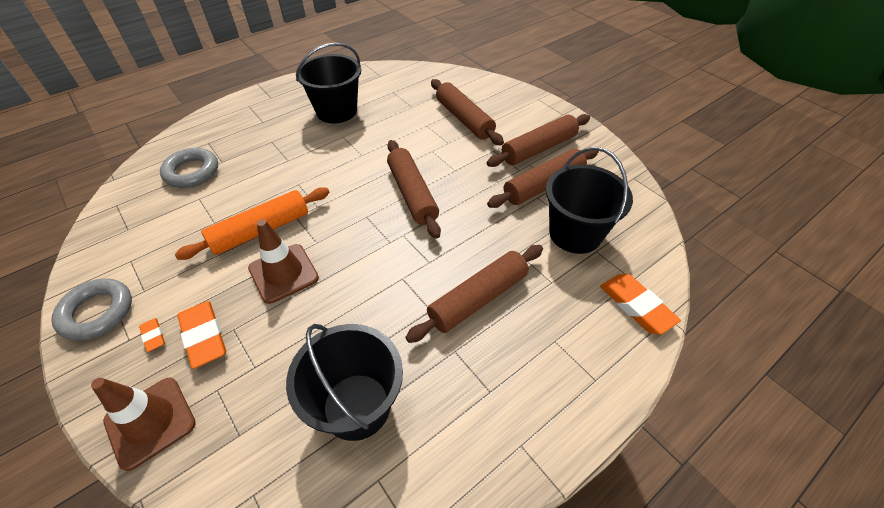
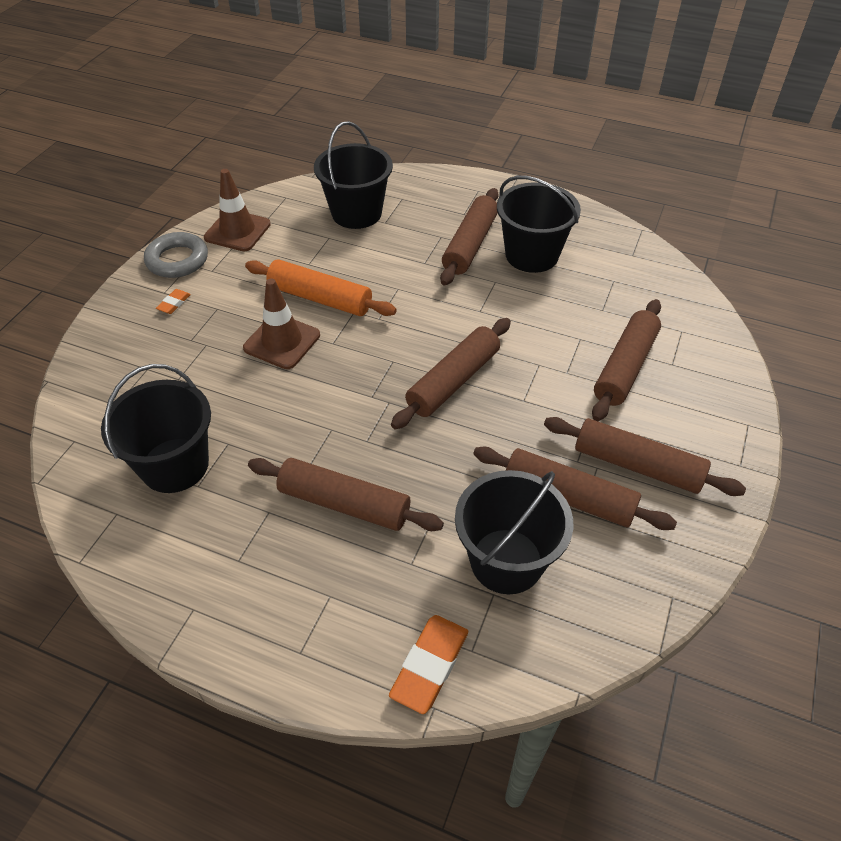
camera: 60 degrees right, 0 degrees up
(150, 422) = (104, 349): brown traffic cone -> brown traffic cone (237, 231)
(192, 172) = (356, 213): grey ring -> black bucket
(204, 336) = (189, 332): orange eraser -> none
(296, 132) = (470, 245): none -> brown rolling pin

